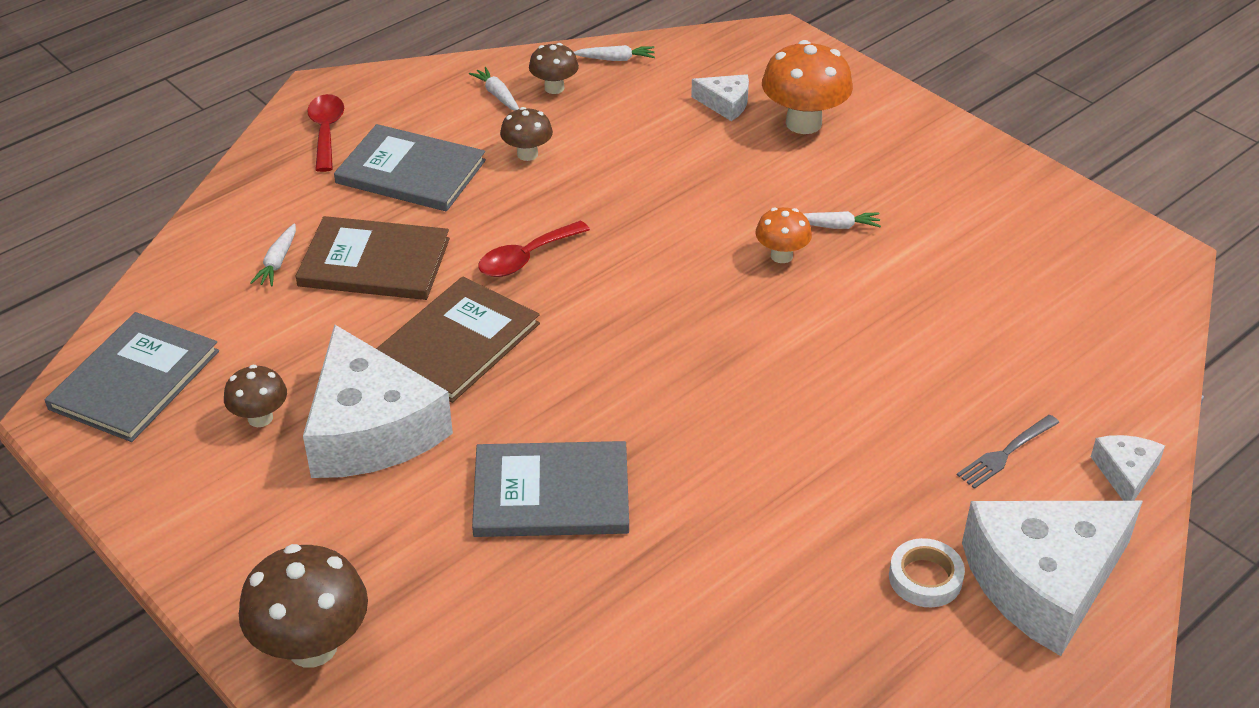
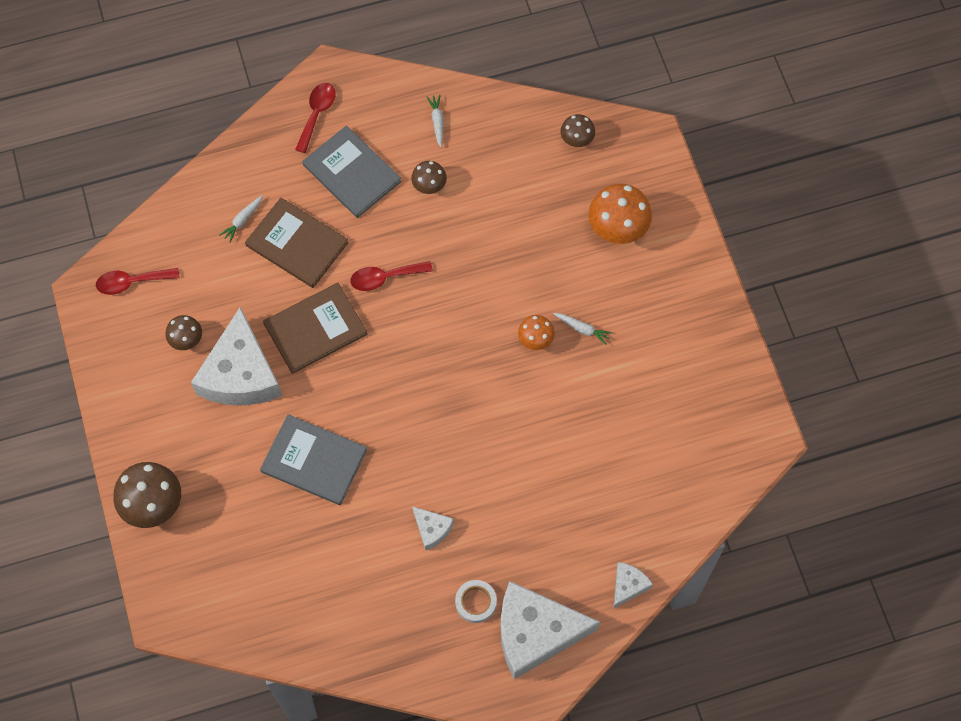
camera: 25 degrees right, 25 degrees up
(134, 379) = (132, 282): grey book -> red spoon
(554, 88) = (476, 130): brown mushroom -> brown mushroom (576, 140)
(616, 59) = (530, 117): white carrot -> none
(725, 104) = (578, 190): white cheese -> white cheese (432, 529)
(1006, 453) = (571, 543): grey fork -> none

